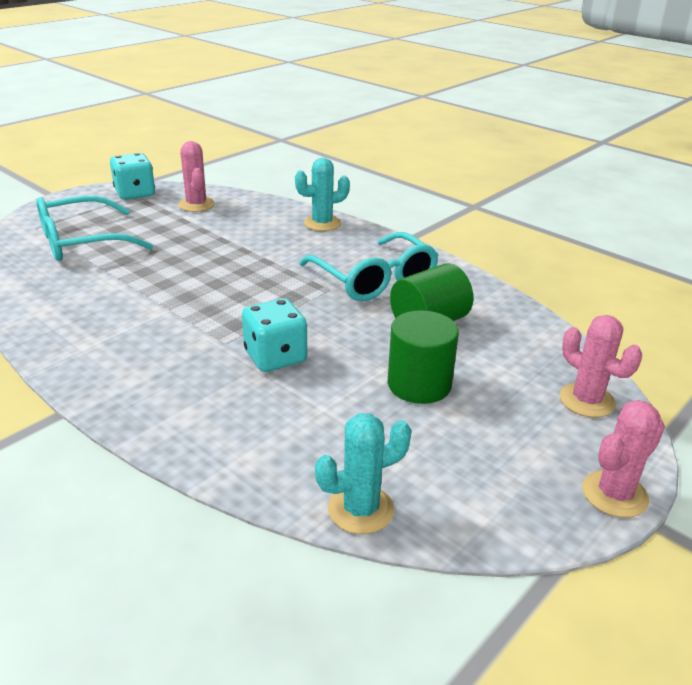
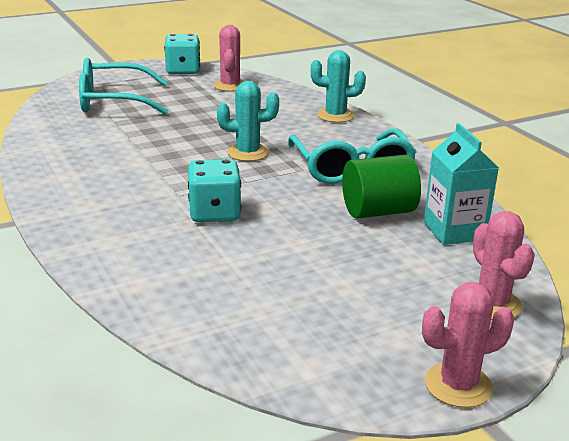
camera: 20 degrees right, 5 degrees down
(360, 509) = (204, 340): turquoise cactus -> turquoise cactus (248, 153)
(419, 384) = (330, 258): green cylinder -> none
(507, 330) = (454, 231): none -> turquoise carton

